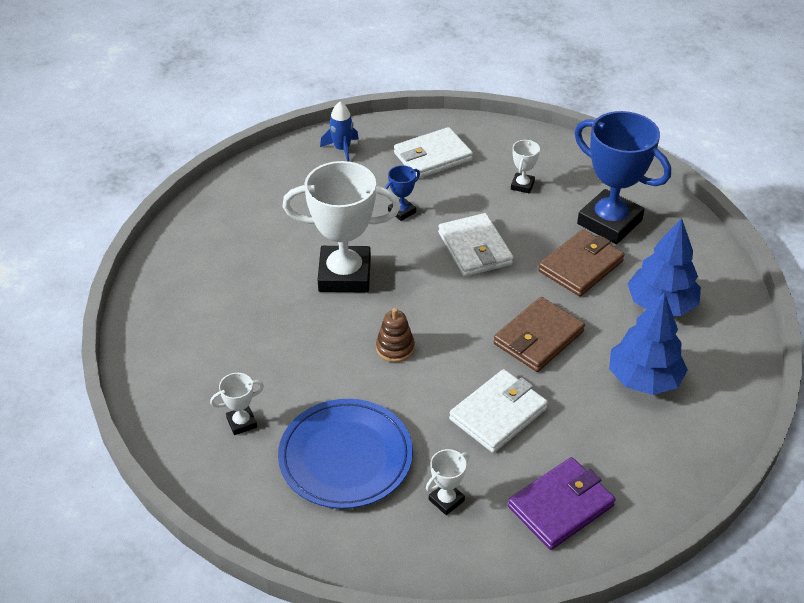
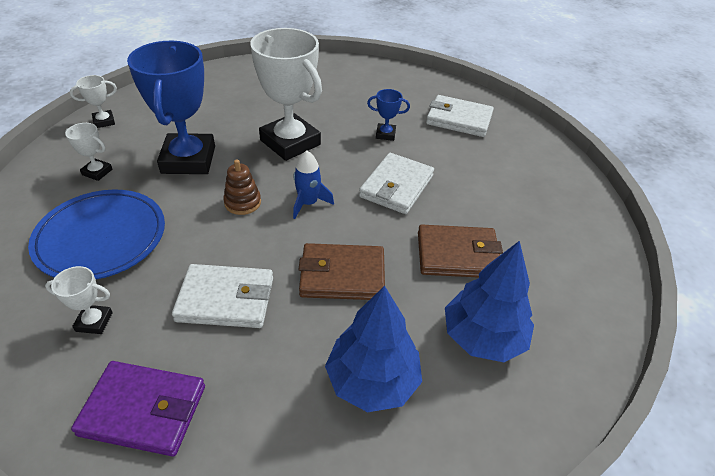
camera: 45 degrees right, 0 degrees up
(342, 149) = (407, 82): blue rocket -> blue rocket (308, 203)
(522, 185) = (497, 174): white trophy -> white trophy (104, 121)
(609, 222) = (532, 244): blue trophy -> blue trophy (188, 160)

